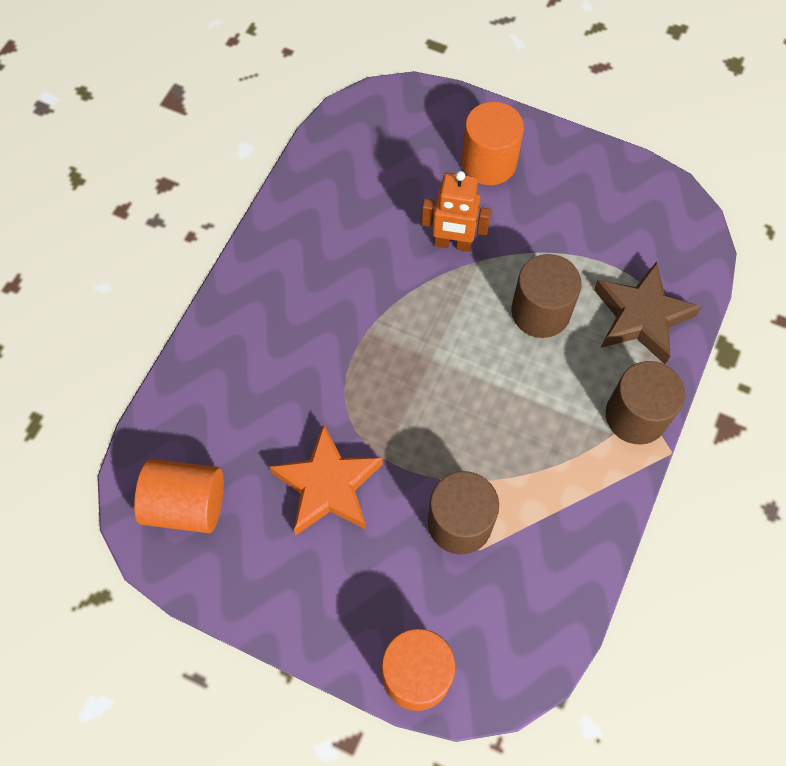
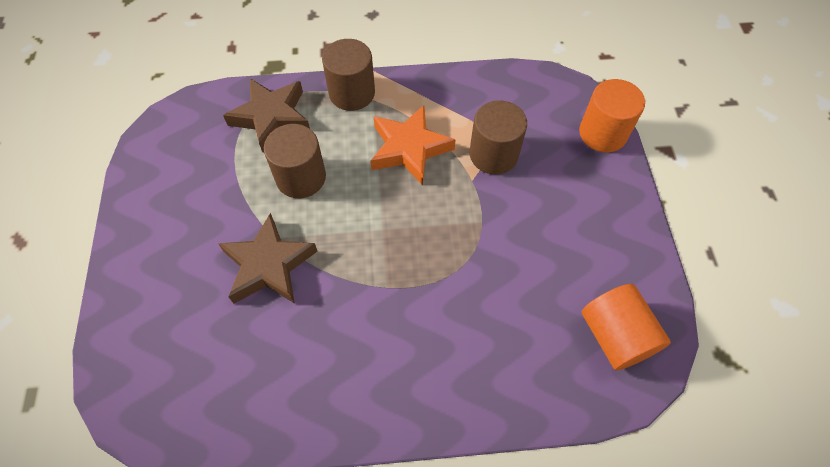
camera: 120 degrees left, 5 degrees down
(328, 486) = (527, 245): orange star -> orange star (409, 148)
(452, 244) = (268, 265): orange robot -> brown star
(489, 162) = (168, 277): orange cylinder -> none

